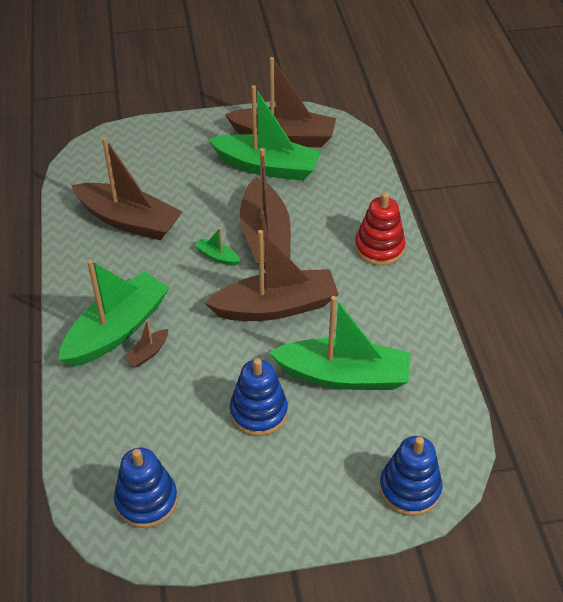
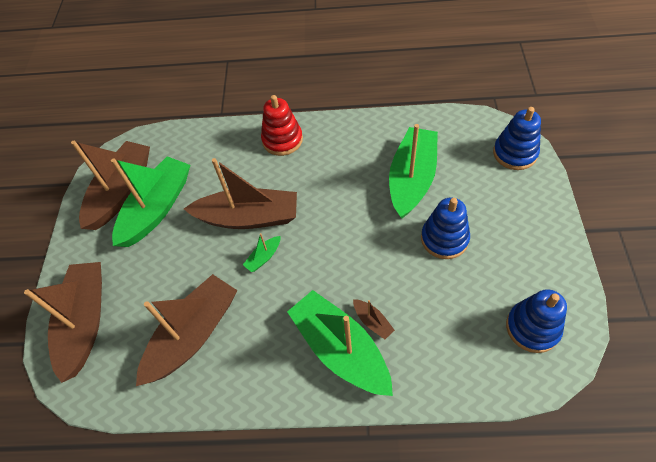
camera: 75 degrees left, 10 degrees up
(276, 307) = (333, 217): brown boat -> brown boat (85, 322)

